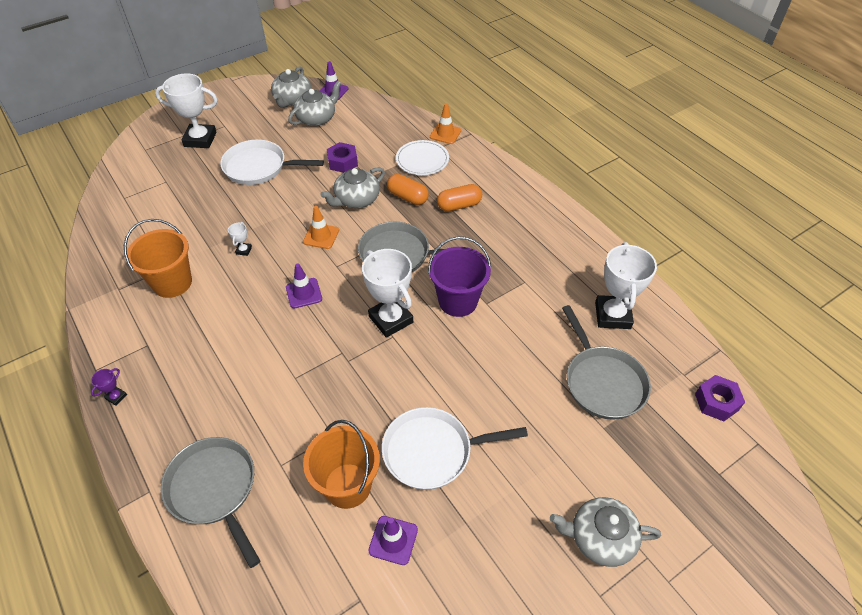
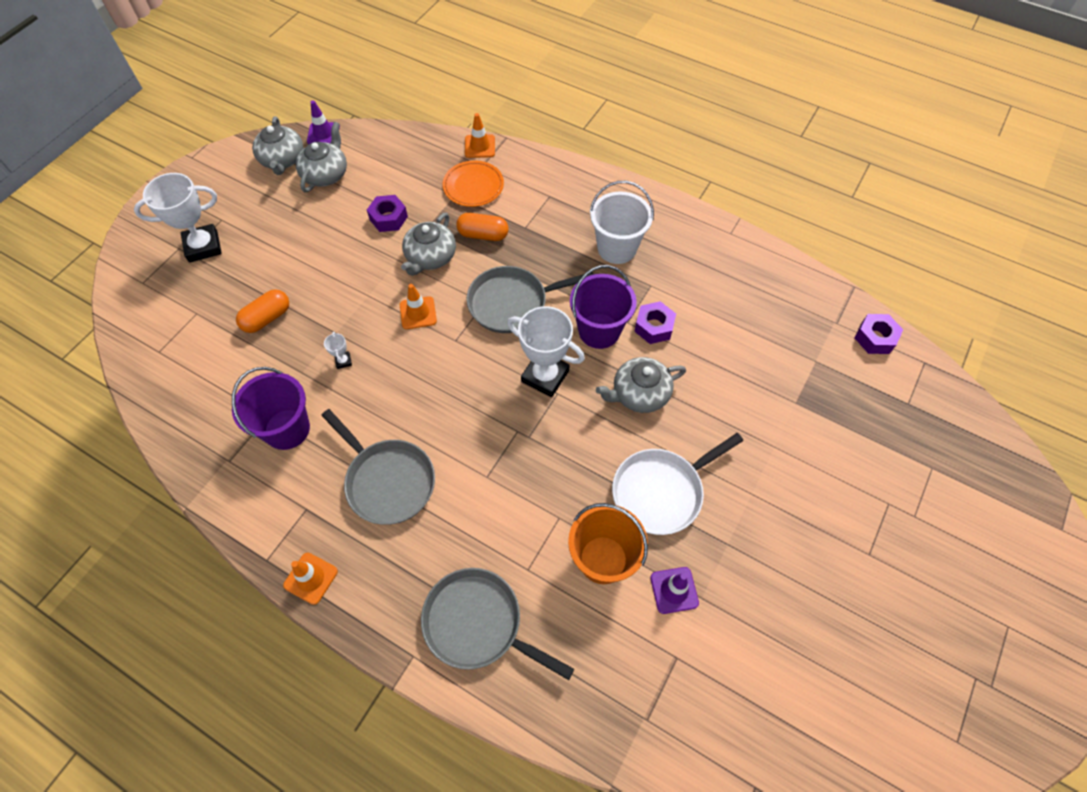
camera: 25 degrees left, 10 degrees up
(116, 397) = (311, 578): purple trophy -> orange traffic cone
(172, 283) = (287, 429): orange bucket -> purple bucket
(259, 167) = (297, 257): white pan -> none
(304, 293) = (439, 383): purple traffic cone -> none
(422, 160) = (473, 186): white plate -> orange plate
(459, 205) = (541, 225): orange capsule -> orange capsule (267, 318)
(507, 315) = (654, 327): none -> purple nut
(512, 243) = (617, 248): none -> white bucket
(600, 538) = (844, 504): grey teapot -> grey teapot (639, 393)
(602, 382) = (773, 359): grey pan -> grey pan (387, 481)
(612, 315) = (748, 289): white trophy -> none

